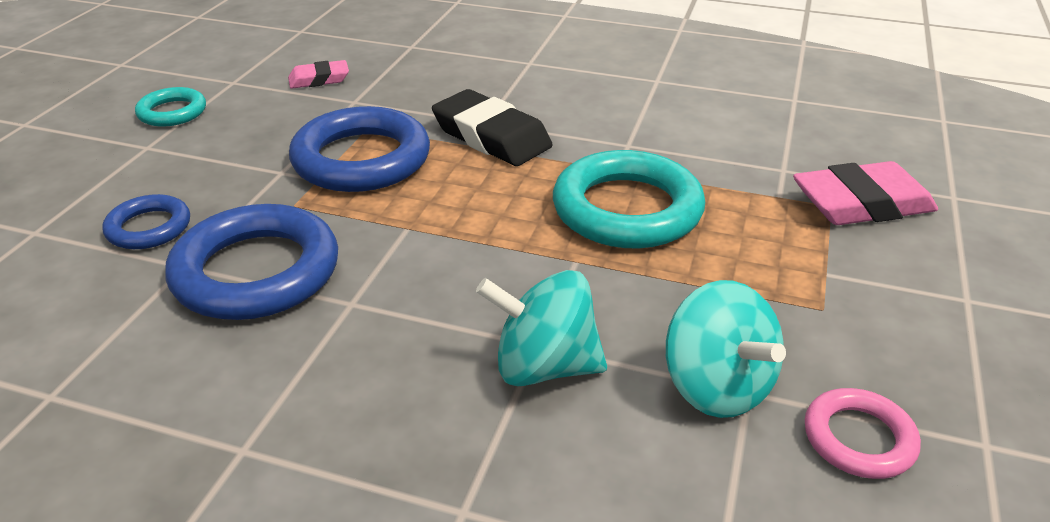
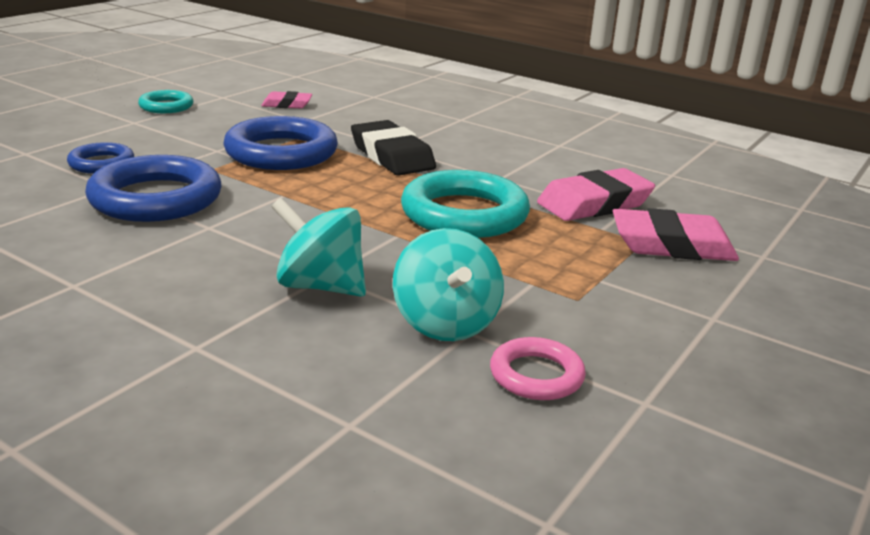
camera: 15 degrees right, 10 degrees down
(748, 161) = (594, 203): none -> pink eraser

